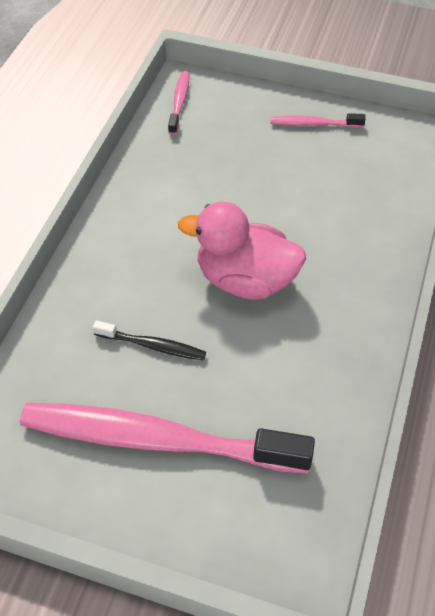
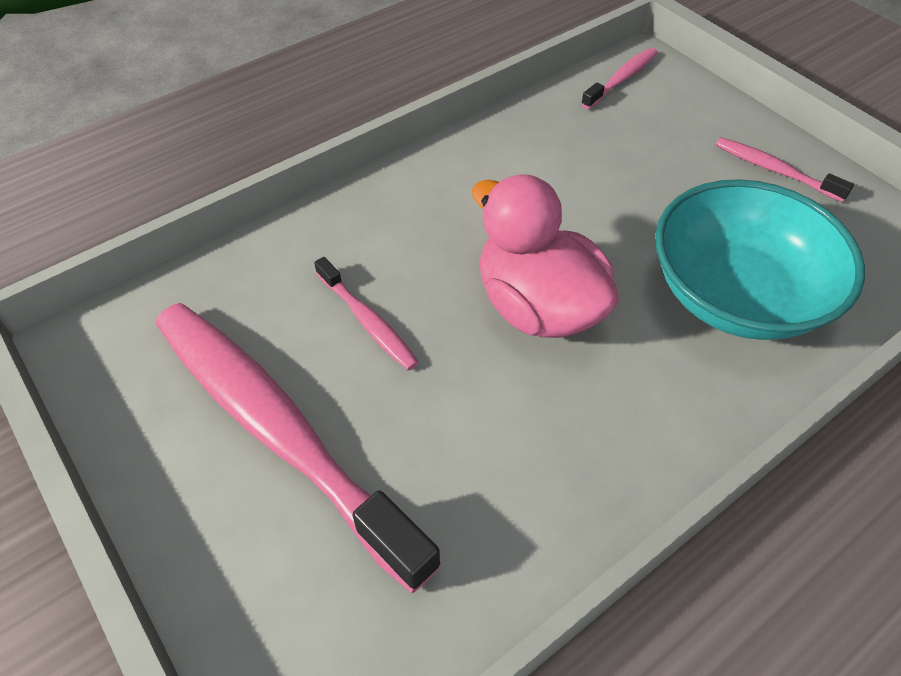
camera: 35 degrees right, 0 degrees up
(152, 346) = (368, 321): black toothbrush -> pink toothbrush
(346, 214) = (736, 294): none -> turquoise bowl

